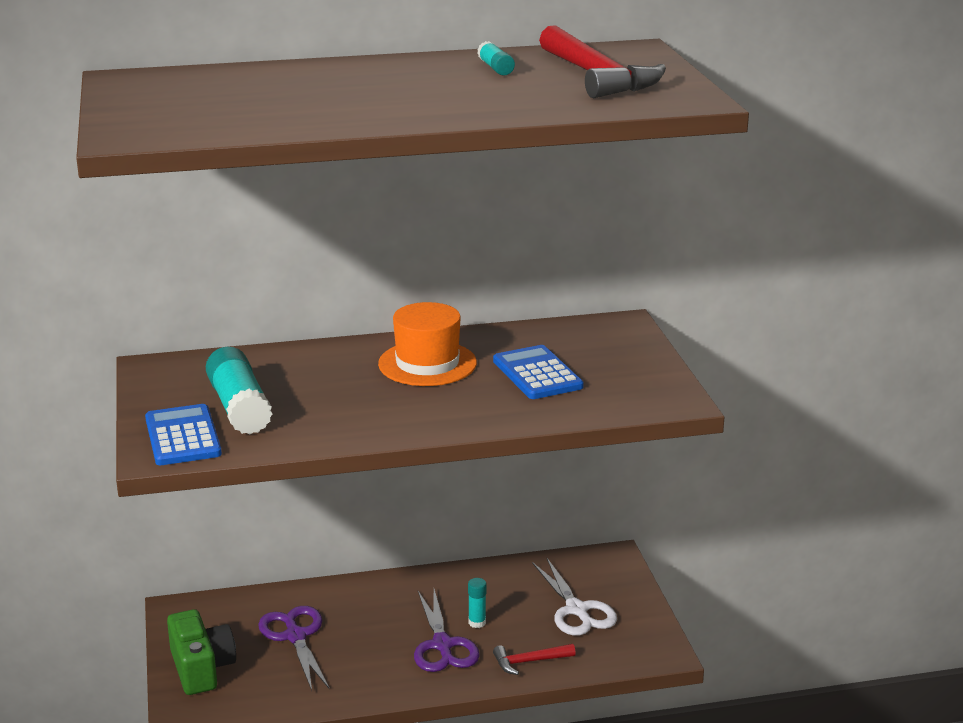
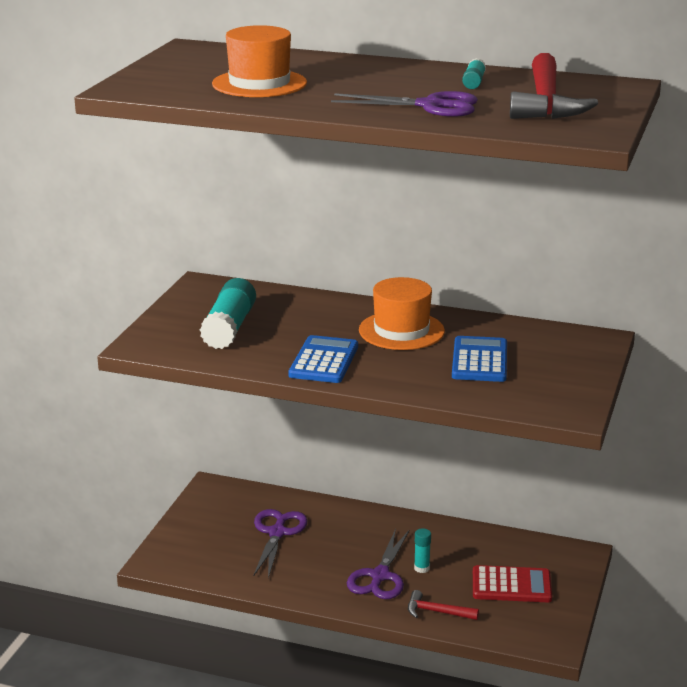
camera: 30 degrees right, 0 degrees up
(182, 436) = (169, 338): blue calculator -> blue calculator (324, 361)
(201, 668) = (193, 533): green camera -> none
(274, 105) = (259, 83): none -> orange hat
(495, 99) = (430, 106): none -> purple scissors
(577, 610) = (511, 585): white scissors -> red calculator

